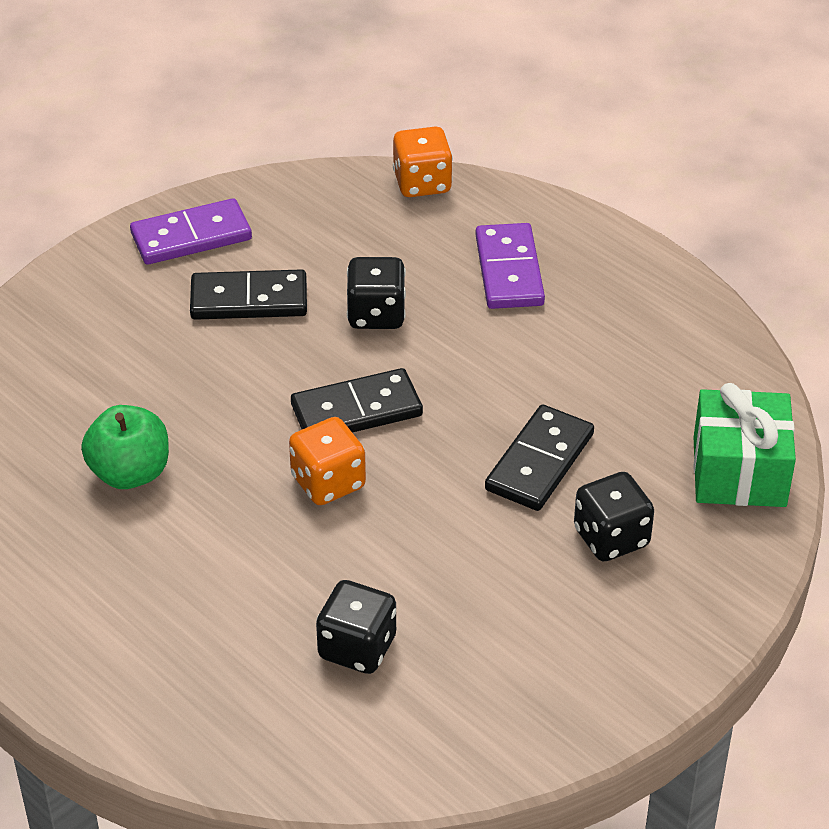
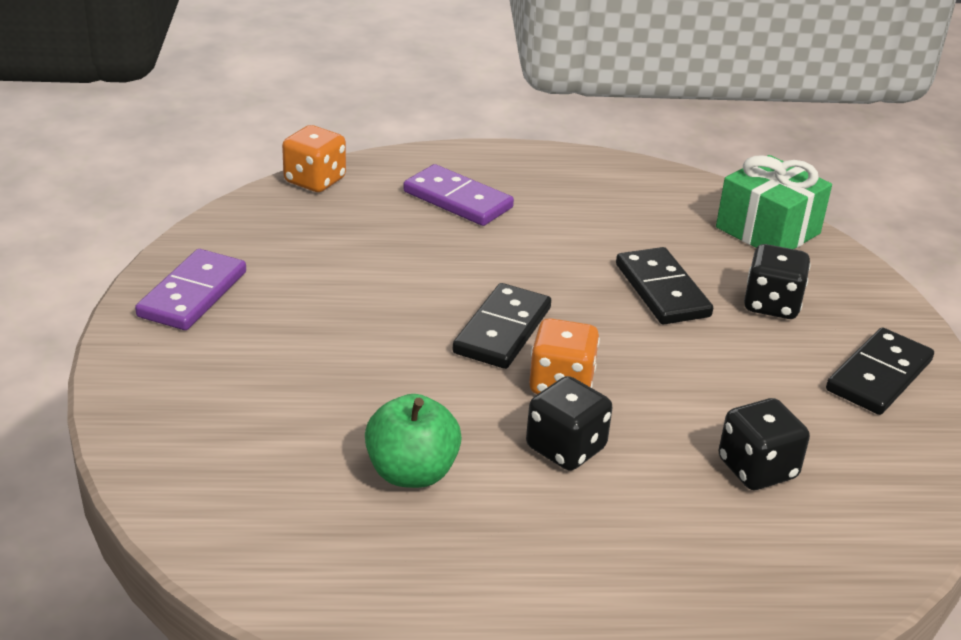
camera: 50 degrees left, 10 degrees down
(249, 300) = (308, 309): black domino -> black domino (879, 376)
(376, 314) = (416, 268): black dice -> black dice (565, 448)

